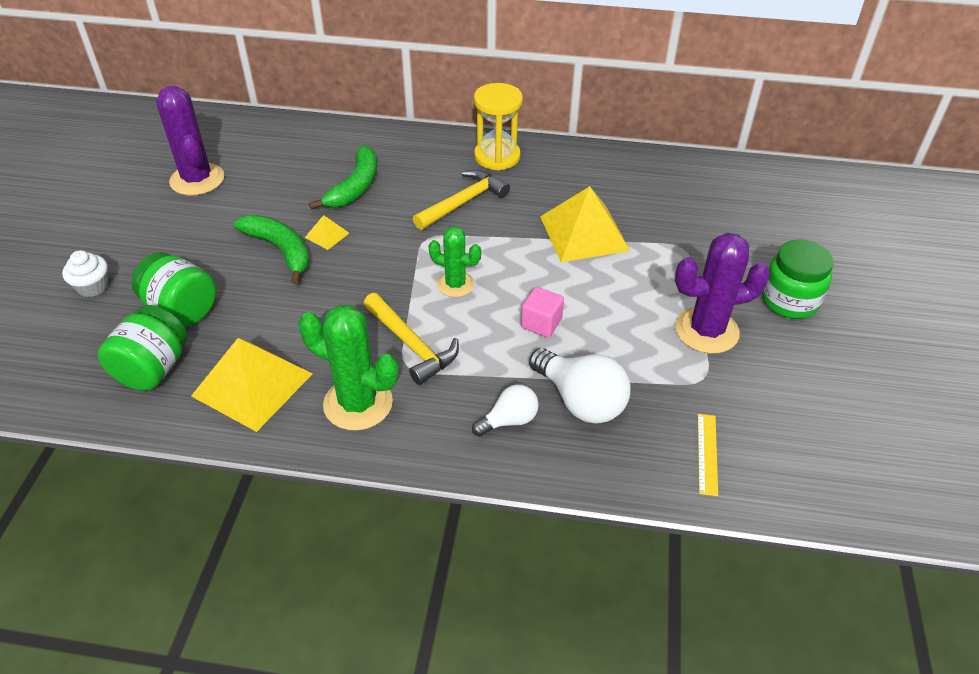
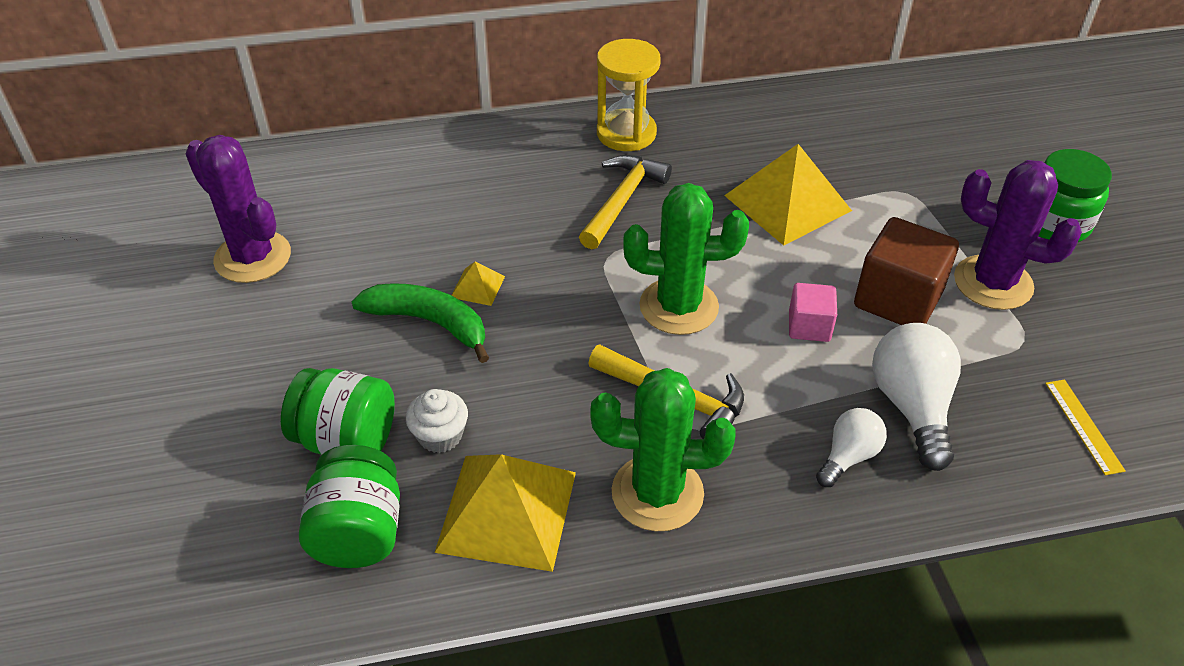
camera: 20 degrees left, 0 degrees up
(93, 286) = (197, 444): white cupcake -> white cupcake (440, 435)
(355, 186) = (473, 214): green banana -> none
(455, 284) = (679, 307): green cactus -> green cactus, size x1.61
(580, 400) = (912, 407): white light bulb -> white light bulb turned 120 degrees counterclockwise
(622, 322) = (897, 299): none -> brown cube
(706, 331) = (993, 283): purple cactus -> purple cactus turned 60 degrees clockwise

